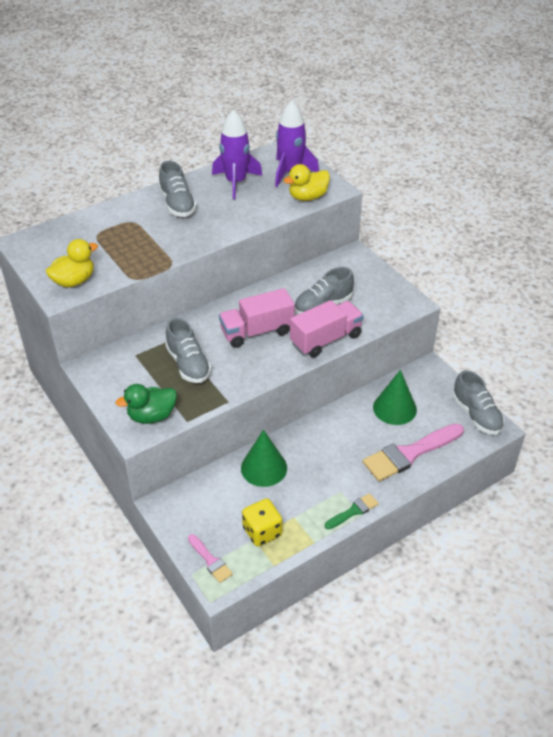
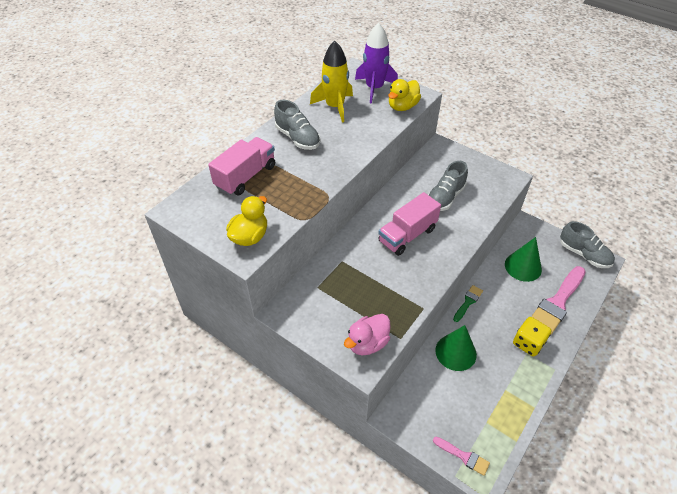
camera: 20 degrees left, 5 degrees up
(152, 416) = (367, 343): green duck -> pink duck
(188, 364) = (369, 283): grey shoe -> none
(236, 182) = (335, 107): purple rocket -> yellow rocket
(262, 531) = (489, 412): yellow dice -> yellow dice (528, 343)
(326, 339) = (466, 227): pink truck -> pink truck (246, 176)
(353, 511) = (547, 368): green brush -> green brush (468, 302)

